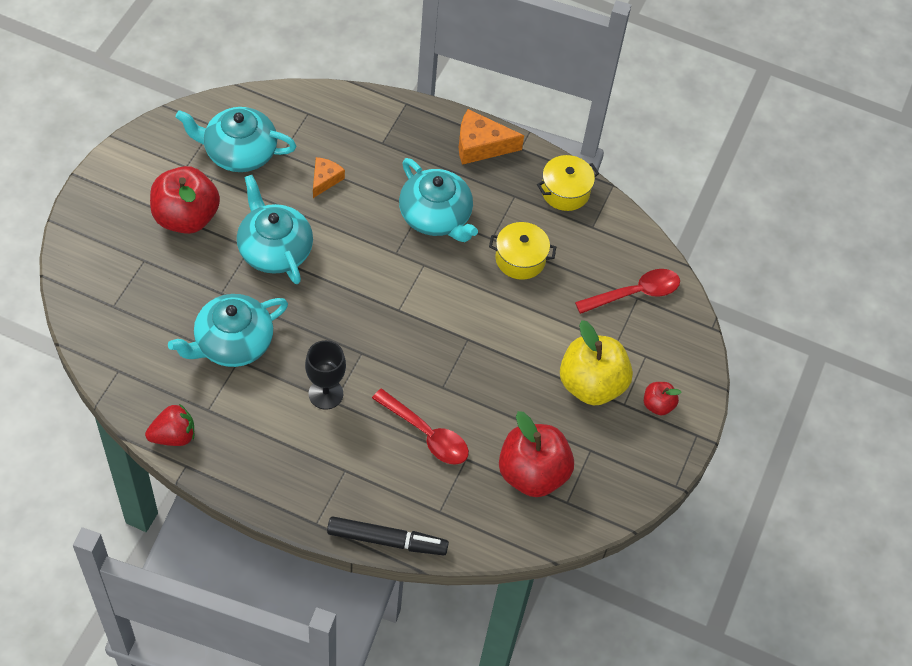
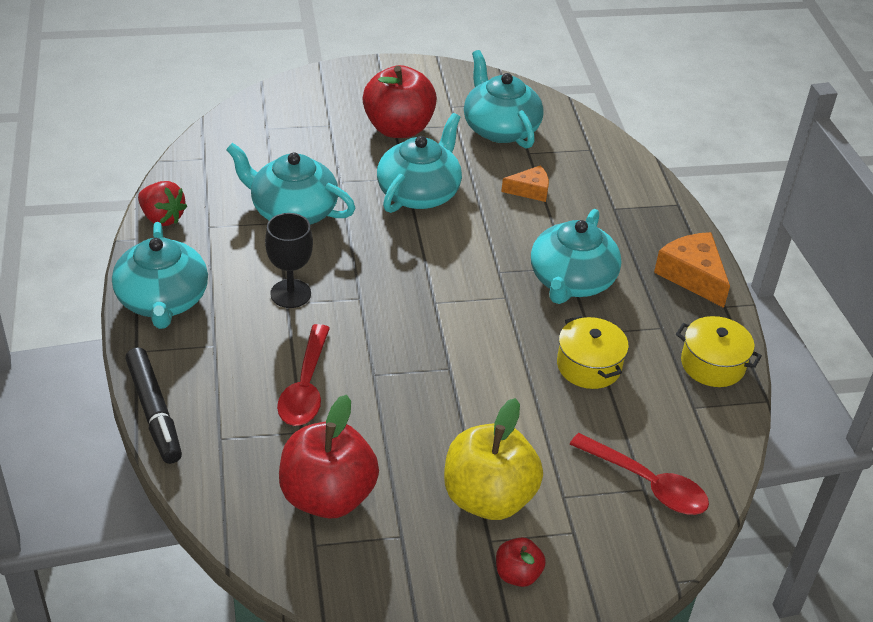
camera: 60 degrees right, 15 degrees down
(272, 481) = (163, 300): none -> turquoise teapot

